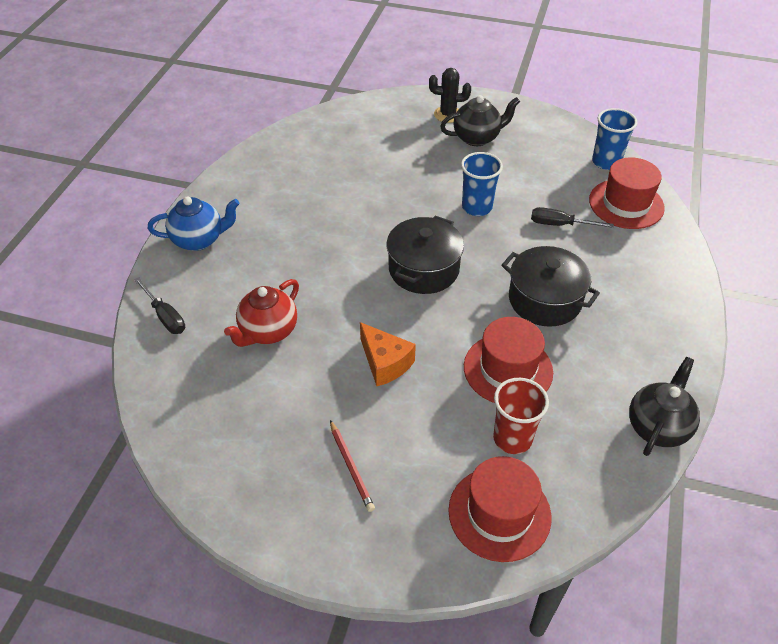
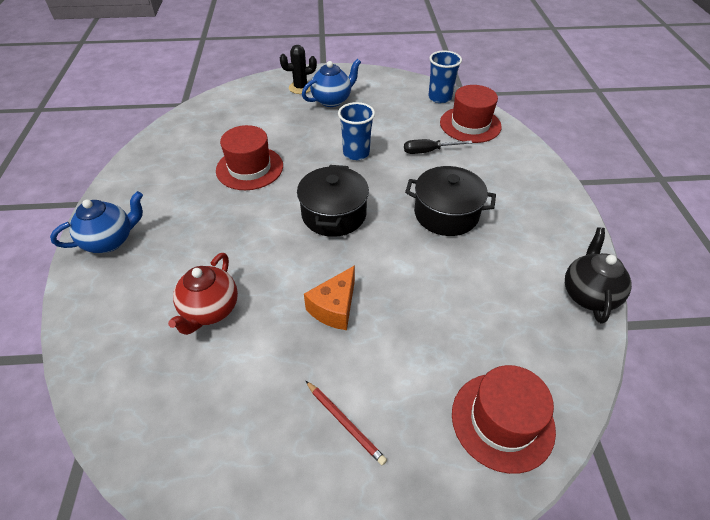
camera: 20 degrees left, 0 degrees up
(165, 316) = (96, 325): black screwdriver -> none
(385, 363) = (334, 307): orange cheese -> orange cheese turned 90 degrees clockwise
(477, 138) = (332, 100): black teapot -> blue teapot
(508, 369) = (445, 281): red hat -> red hat (249, 168)
(512, 438) = (479, 343): red cup -> none

